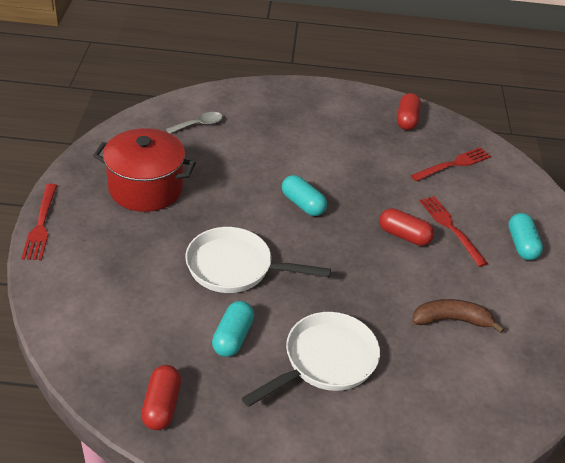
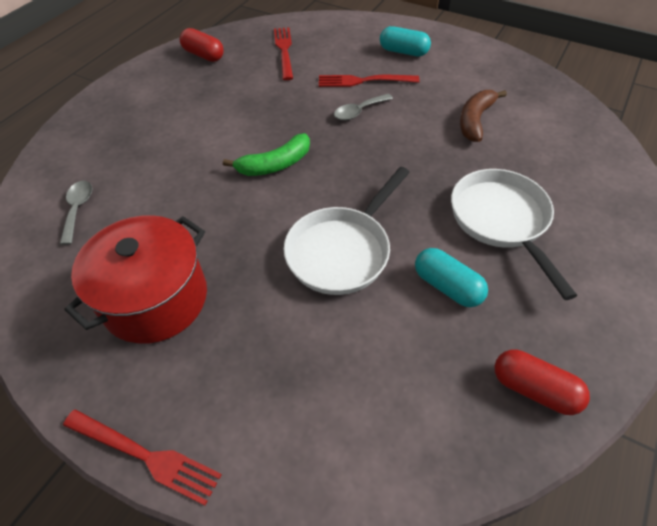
camera: 60 degrees left, 10 degrees up
(303, 204) = (275, 164): turquoise capsule -> green banana
(404, 236) = (359, 111): red capsule -> grey spoon

